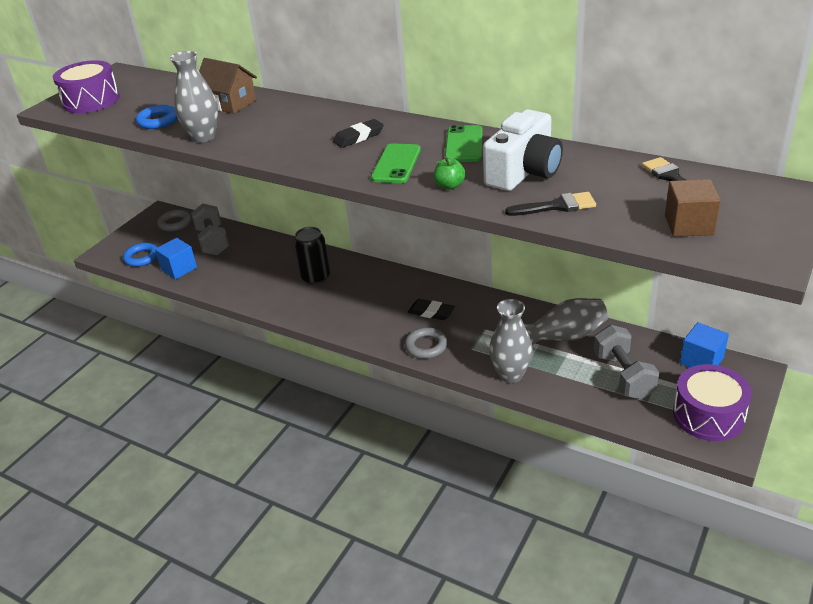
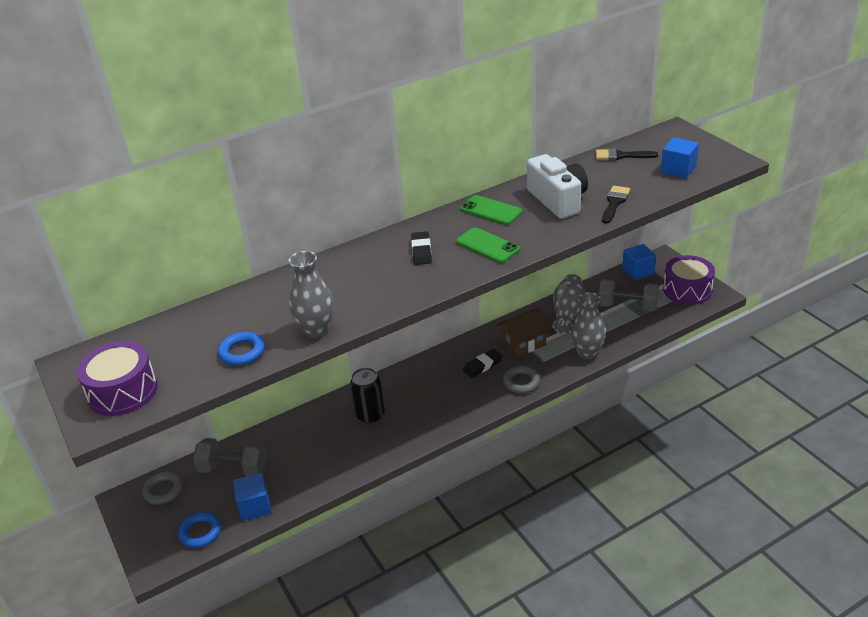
camera: 60 degrees left, 0 degrees up
(230, 103) = (263, 302): brown house -> brown house (523, 343)
(449, 186) = (545, 233): green apple -> none
(689, 225) = (678, 169): brown cube -> blue cube

